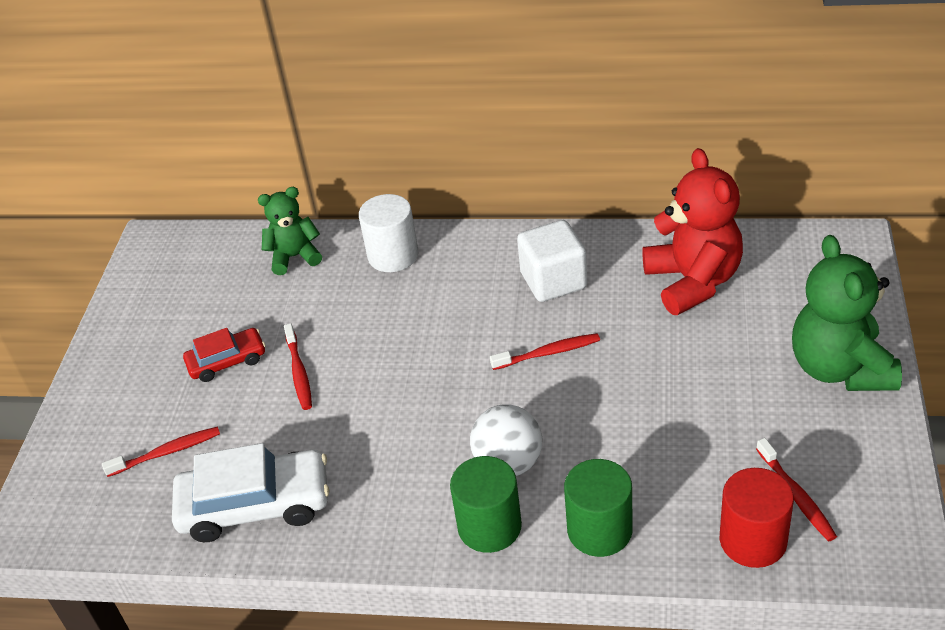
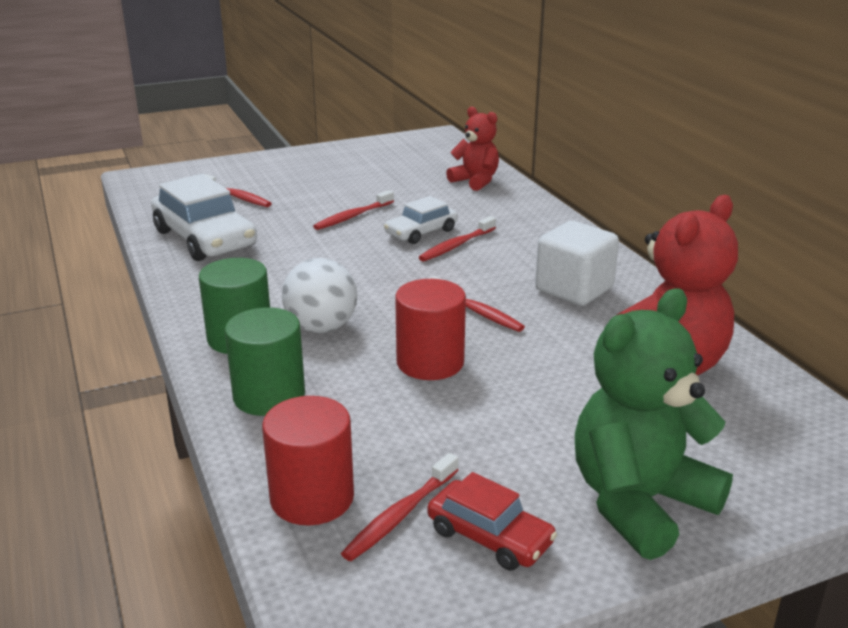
camera: 55 degrees right, 15 degrees down
(227, 361) = (342, 190): red car -> red car (490, 536)
(294, 257) = (475, 181): green teddy bear -> red teddy bear
(375, 335) = (421, 232): none -> white car
(393, 255) = (521, 214): white cylinder -> none
(421, 321) = (456, 245): none -> red toothbrush
(610, 411) = (430, 362): none -> red cylinder

